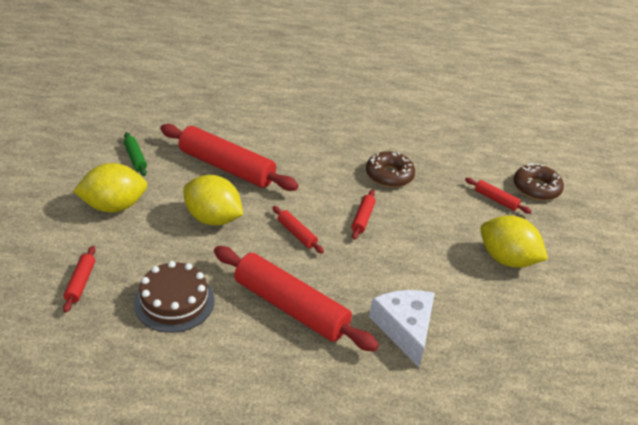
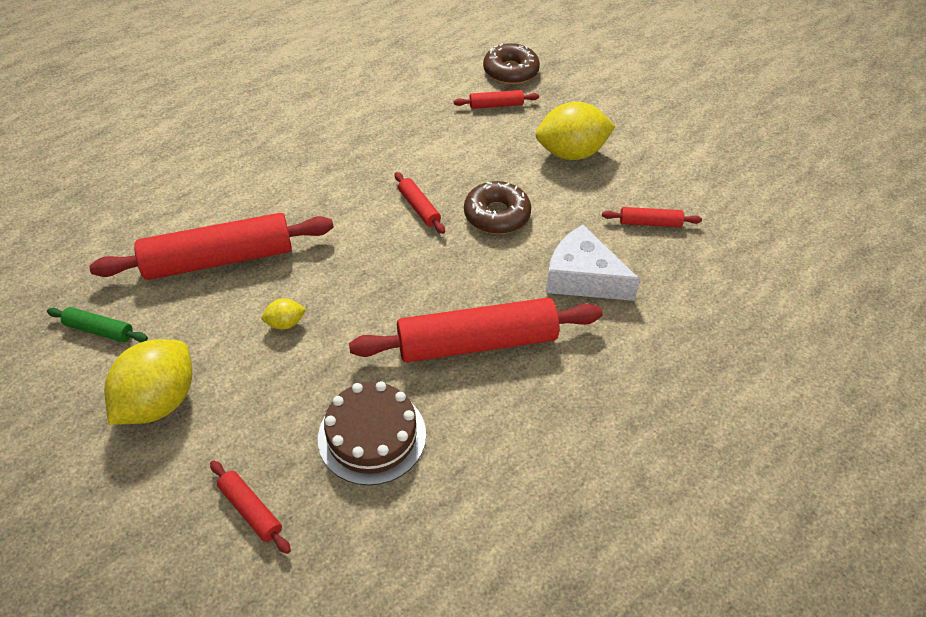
camera: 45 degrees left, 10 degrees up
(213, 218) = (285, 323): yellow lemon -> yellow lemon, size x0.45
(297, 234) = (385, 270): red rolling pin -> red rolling pin (650, 223)
(389, 175) = (384, 148): brown donut -> brown donut (497, 215)

